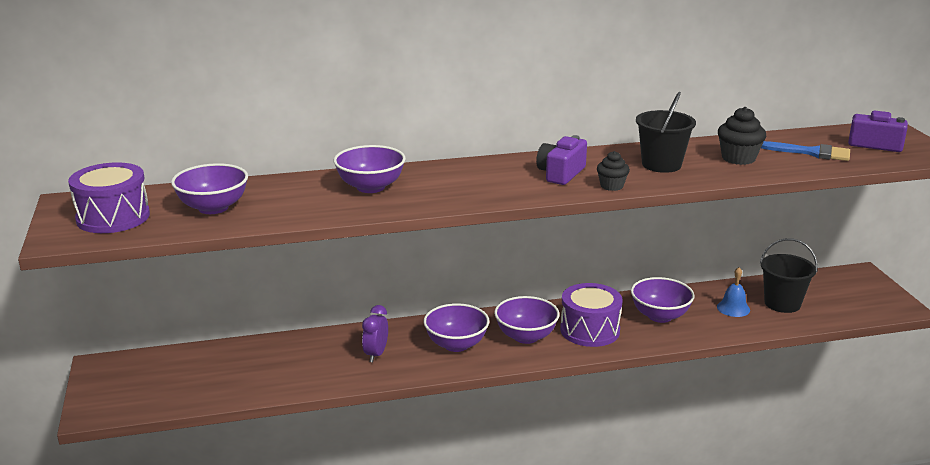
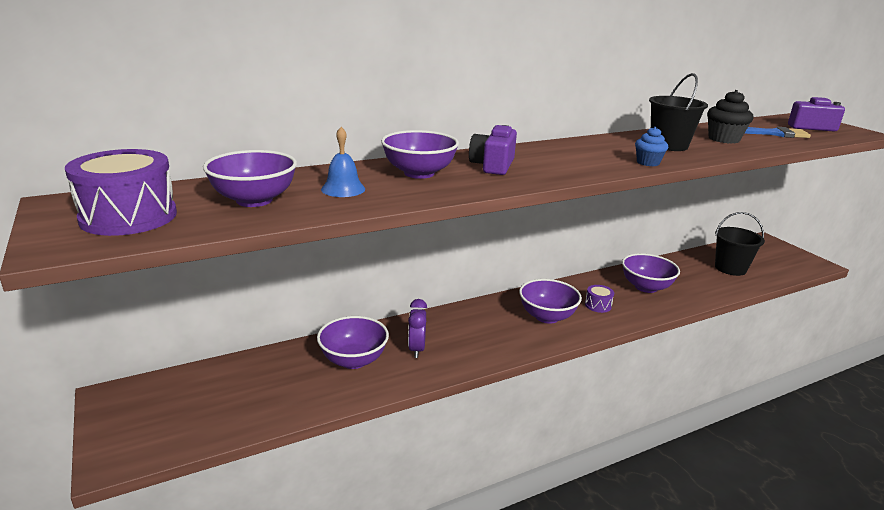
camera: 15 degrees left, 0 degrees up
(456, 344) = (488, 331): purple bowl -> purple bowl (353, 360)
(561, 174) = (591, 155): purple camera -> purple camera (493, 165)
(590, 330) = (598, 305): purple drum -> purple drum, size x0.48
(611, 186) = (648, 163): black cupcake -> blue cupcake
(733, 308) = (697, 275): blue bell -> blue bell (343, 189)

